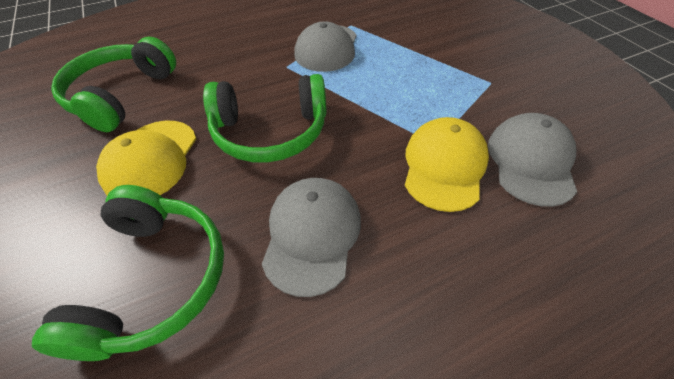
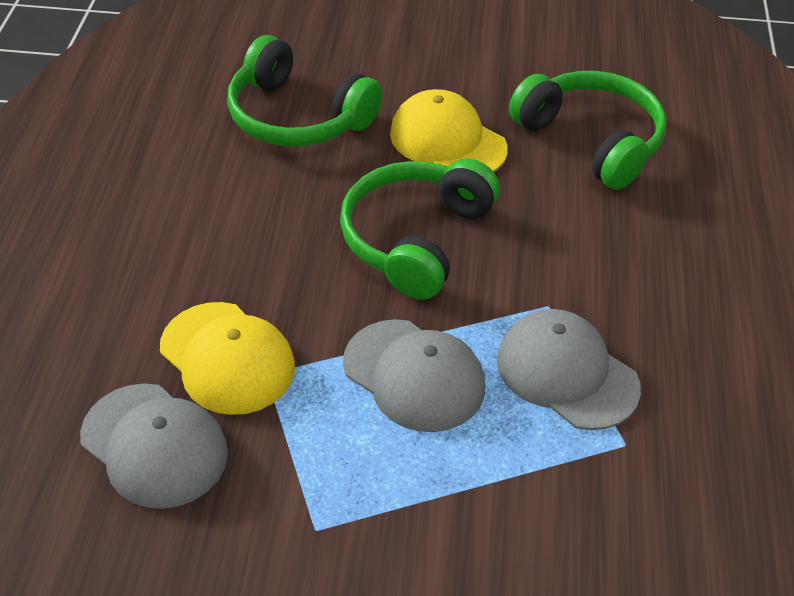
camera: 120 degrees right, 5 degrees down
(312, 235) = (249, 215): grey cap -> grey cap (414, 375)

